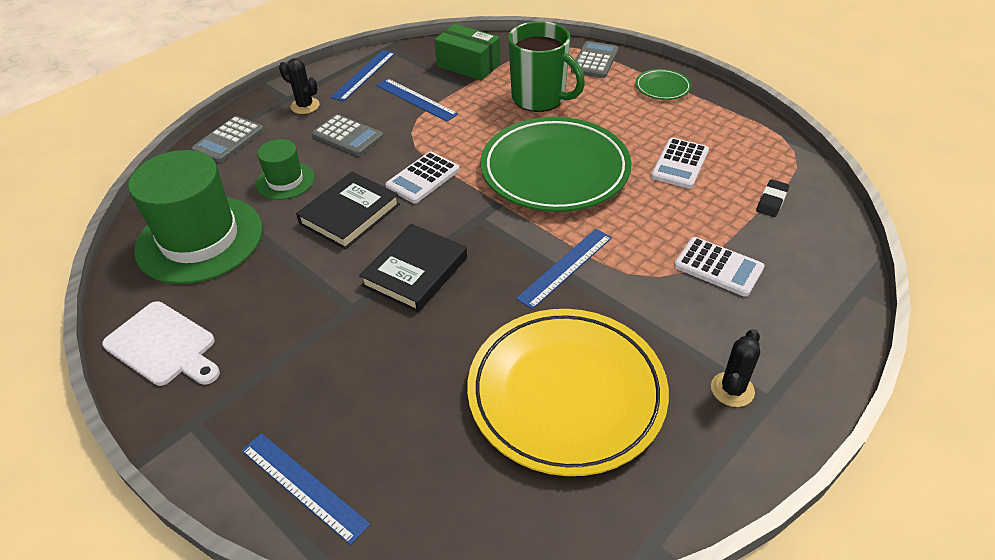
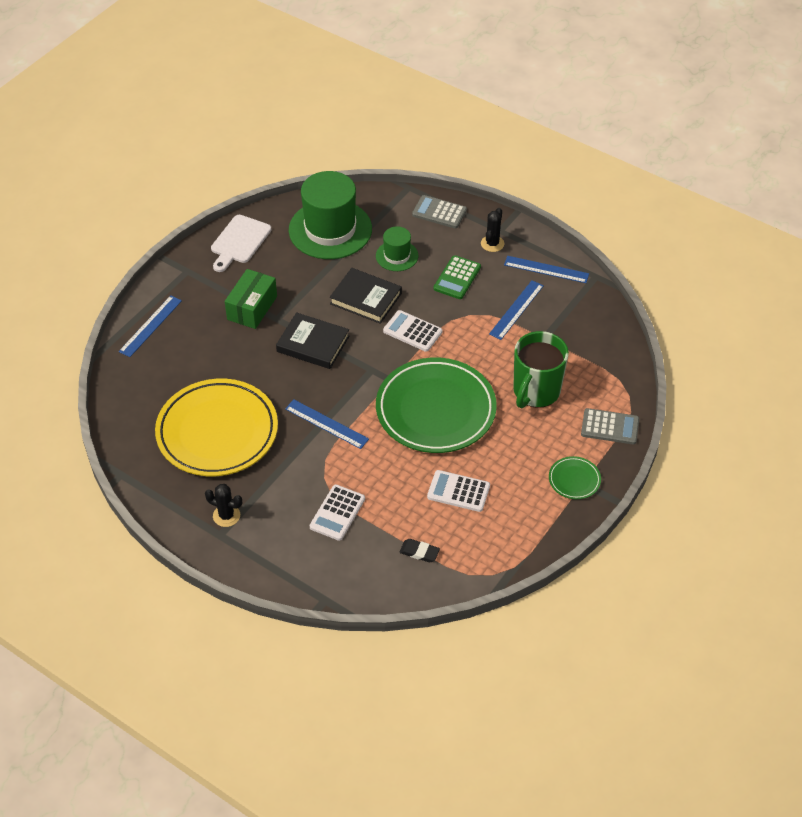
camera: 80 degrees right, 5 degrees up
(348, 136) = (457, 278): grey calculator -> green calculator
(468, 65) = (578, 336): green box -> green box (252, 308)

